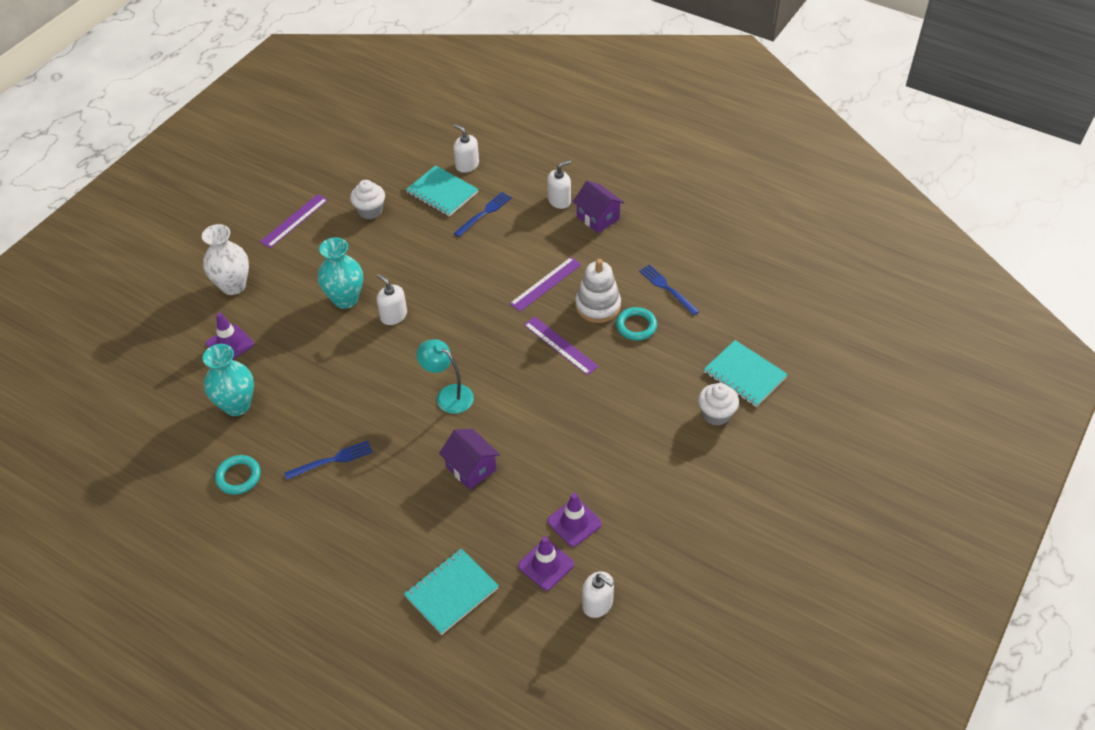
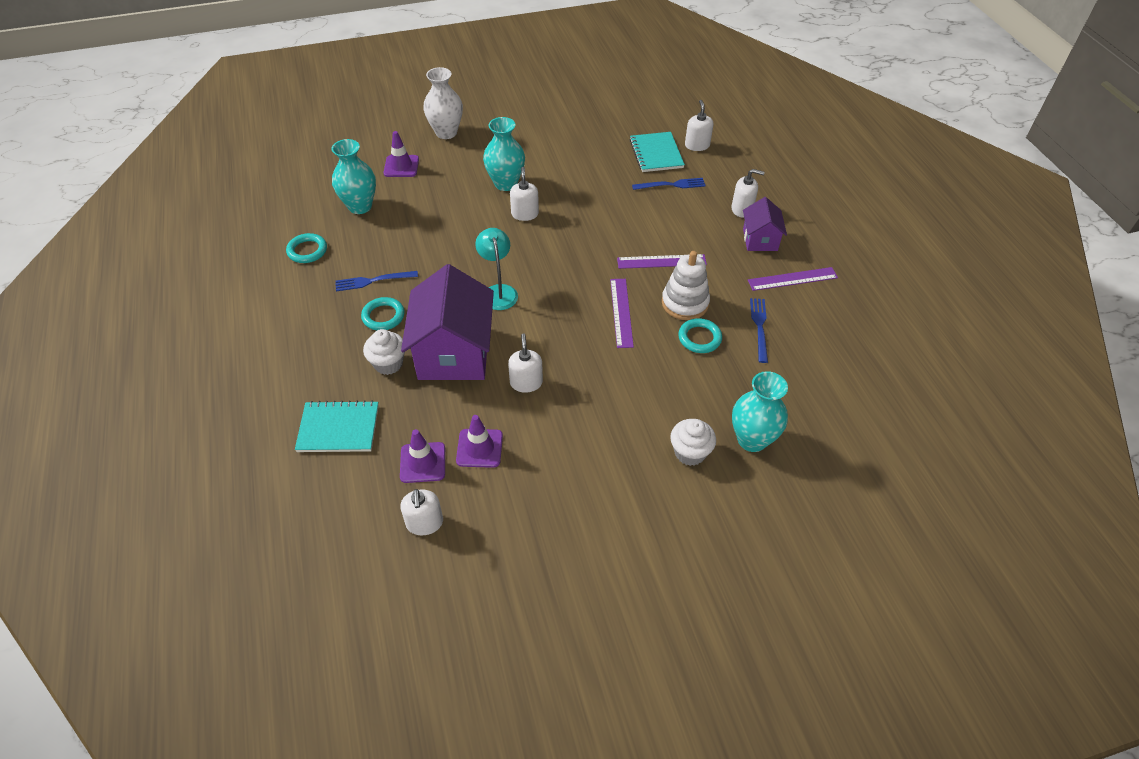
camera: 40 degrees right, 0 degrees up
(294, 220) = (532, 115): purple ruler -> purple ruler (792, 279)
(332, 460) = (373, 281): blue fork -> blue fork turned 150 degrees clockwise
(370, 211) = (590, 137): white cupcake -> white cupcake (388, 363)
(378, 482) = (383, 316): none -> turquoise ring
(471, 468) = (454, 353): purple house -> purple house, size x1.89
(552, 450) = (526, 382): none -> white soap dispenser
(744, 375) = (752, 439): turquoise notebook -> turquoise vase

